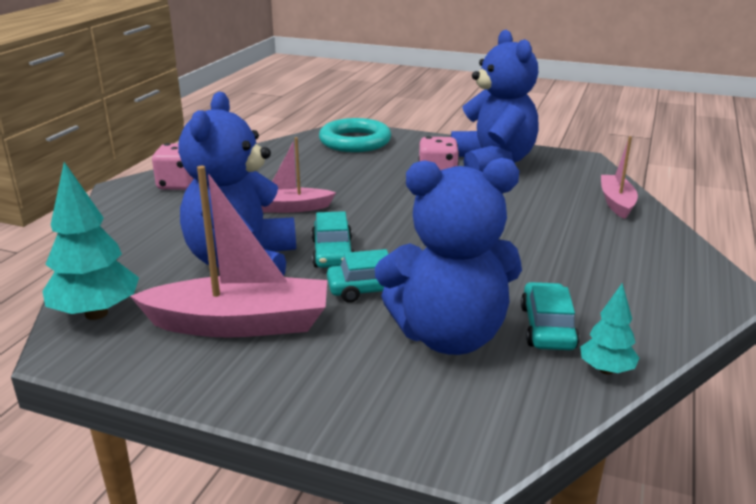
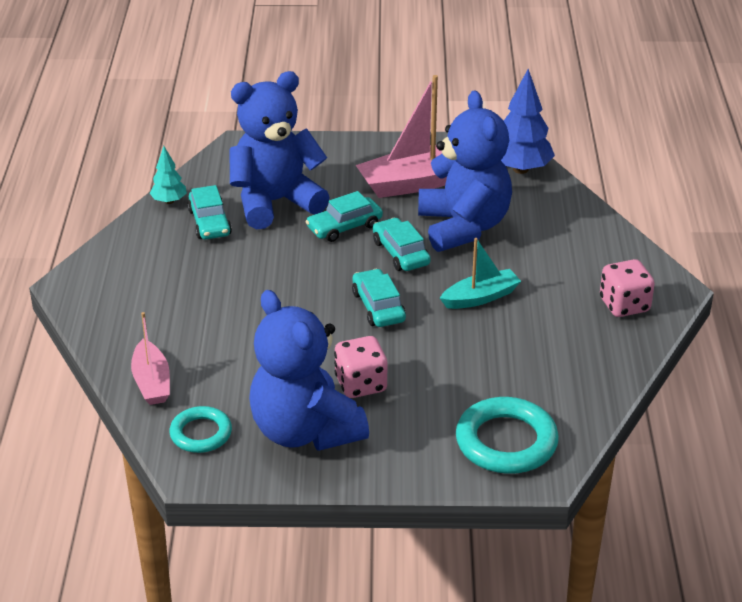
camera: 160 degrees right, 10 degrees up
(96, 313) = (520, 169): turquoise tree -> blue tree
(290, 208) = (480, 297): pink boat -> turquoise boat
(389, 217) = (378, 306): none -> turquoise car
(574, 172) = (201, 433): none -> turquoise ring

